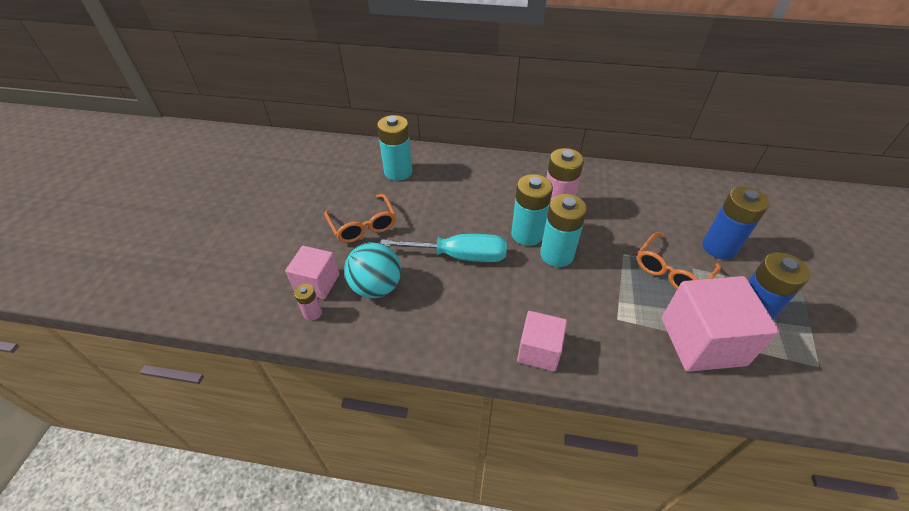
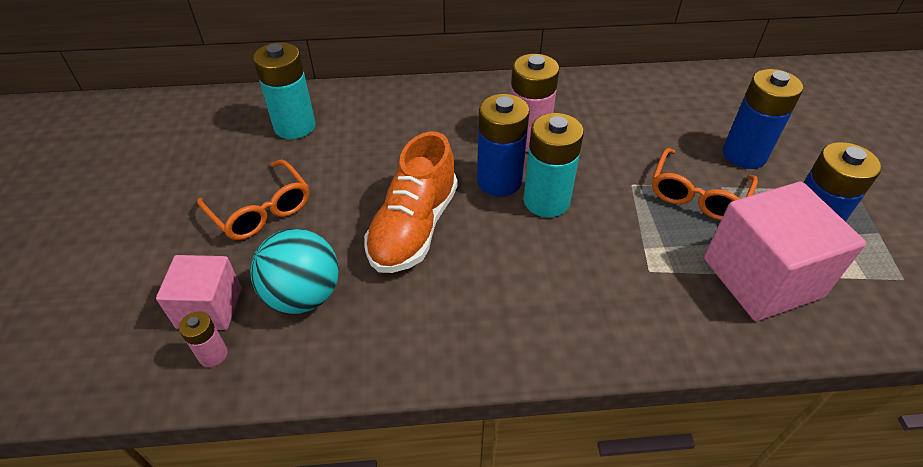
camera: 15 degrees left, 0 degrees up
(459, 256) = (414, 227): turquoise screwdriver -> orange shoe
(527, 234) = (499, 181): turquoise battery -> blue battery
(539, 351) = (560, 336): pink cube -> none

